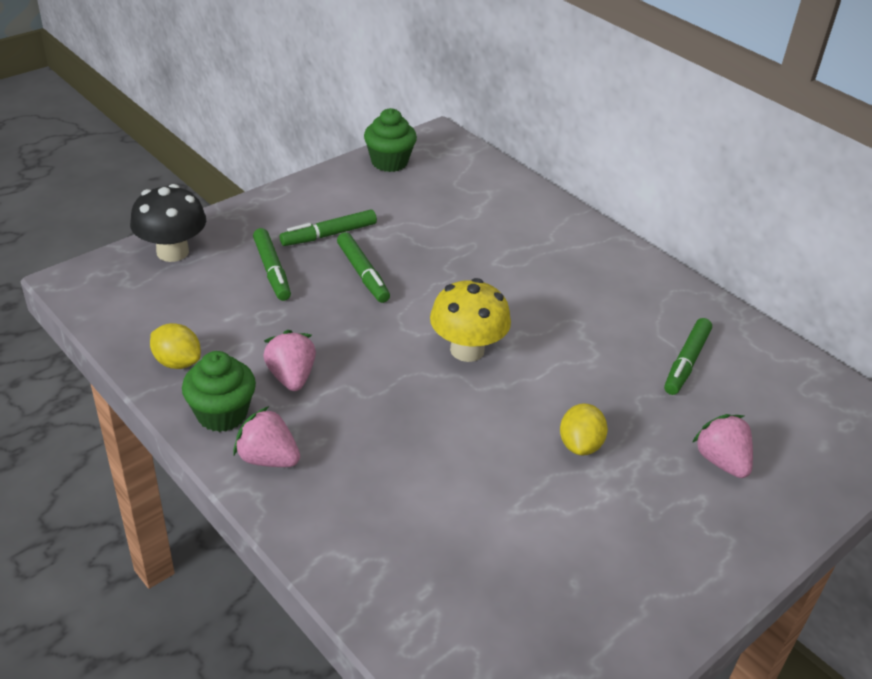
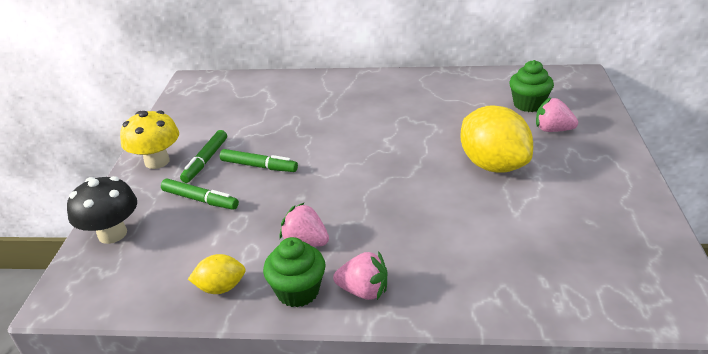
camera: 40 degrees left, 5 degrees down
(268, 458) = (363, 291): pink strawberry -> pink strawberry turned 150 degrees counterclockwise
(389, 162) = (182, 107): green cupcake -> green cupcake (528, 104)
(467, 350) = (375, 163): yellow mushroom -> yellow mushroom (157, 161)
(580, 445) = (493, 165): yellow lemon -> yellow lemon, size x1.99
(686, 362) = (474, 102): green marker -> none

